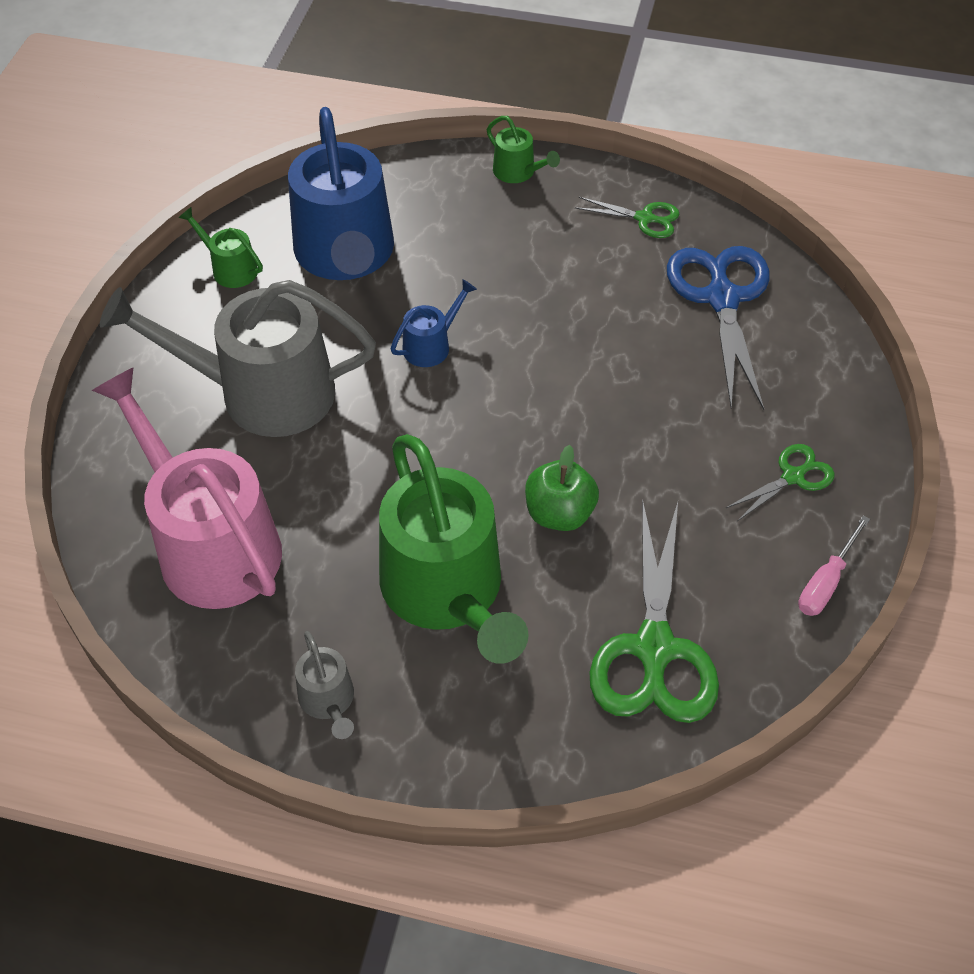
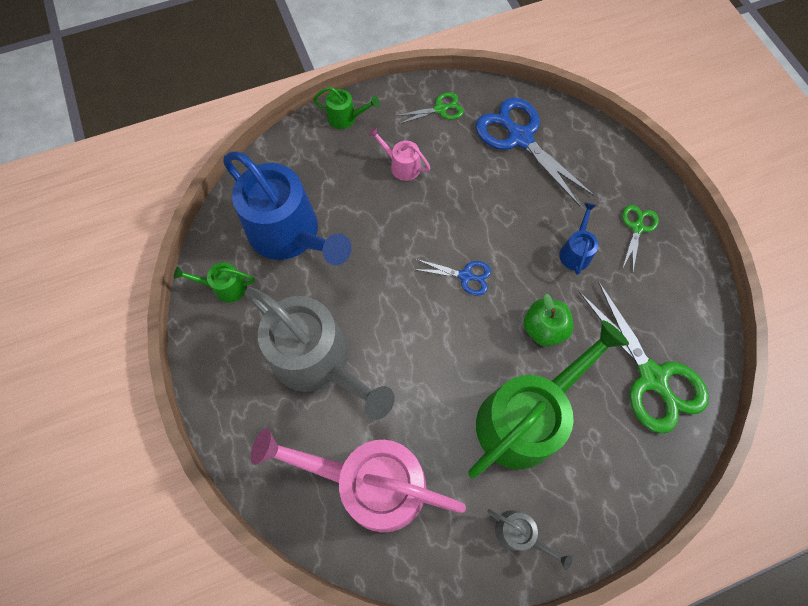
camera: 35 degrees left, 15 degrees up
(263, 393) = (317, 361): grey watering can -> grey watering can turned 105 degrees counterclockwise
(431, 345) = (389, 265): blue watering can -> blue watering can (575, 252)
(447, 591) = (525, 418): green watering can -> green watering can turned 75 degrees counterclockwise
(512, 406) = (465, 276): none -> blue scissors
(540, 253) = (401, 166): none -> pink watering can
(826, 582) = (698, 280): pink screwdriver -> none

